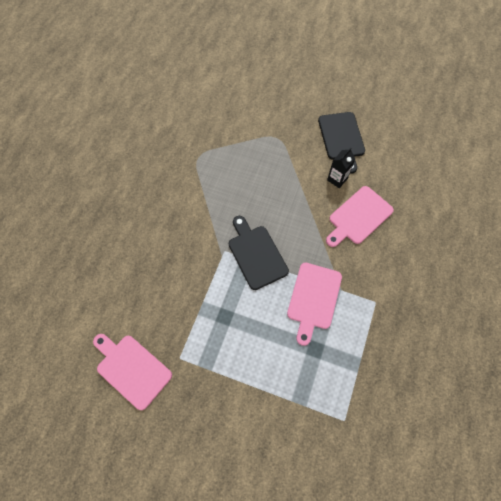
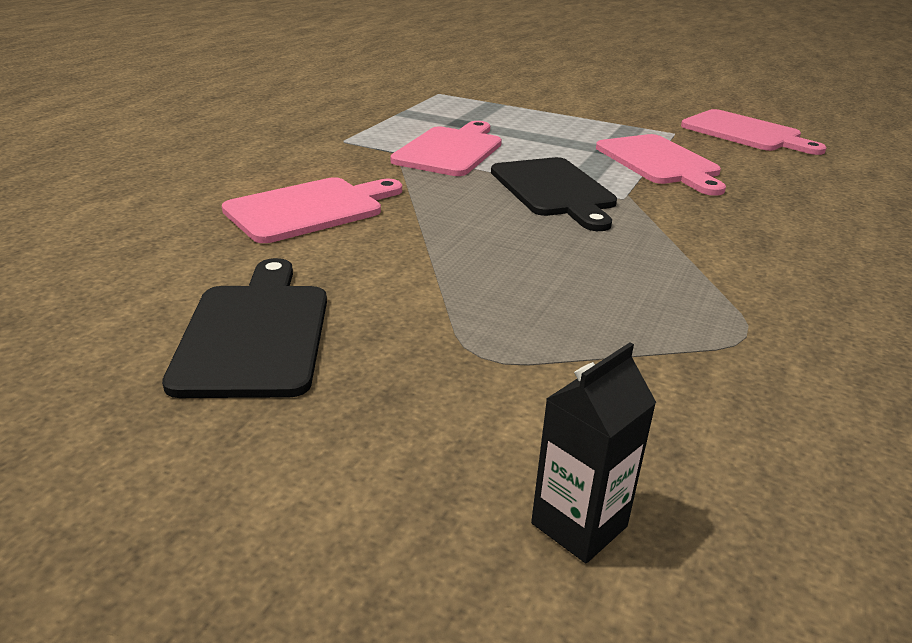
camera: 175 degrees left, 35 degrees down
(198, 302) = (660, 162): none -> pink cutting board
(337, 179) = (325, 260): black carton -> black carton (579, 525)

